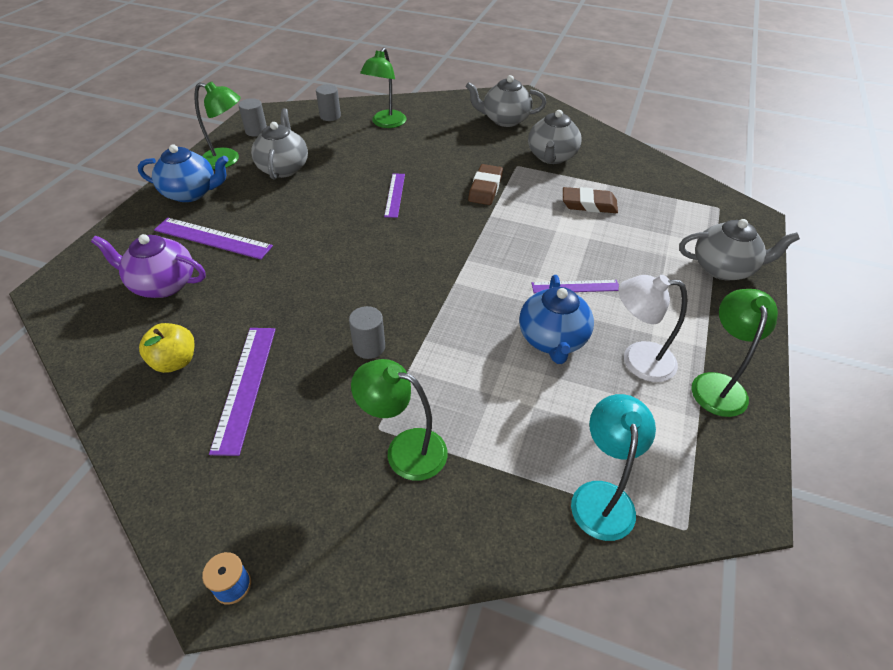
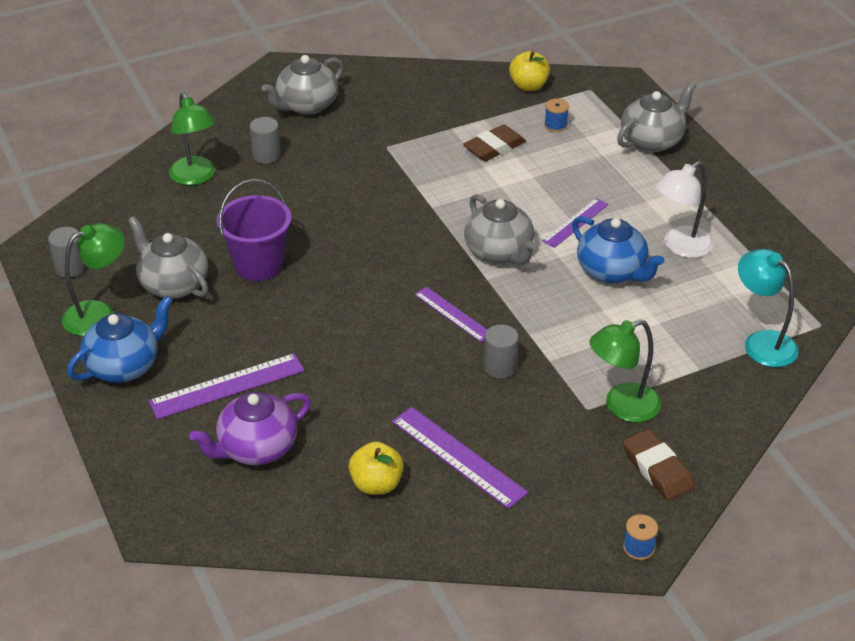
camera: 45 degrees left, 5 degrees down
(330, 116) = (122, 204): grey cylinder -> grey cylinder (266, 155)
(340, 185) = (258, 265): none -> purple bucket
(395, 195) = (324, 241): purple ruler -> purple ruler (453, 314)
(485, 188) = (392, 185): brown eraser -> brown eraser (657, 469)
(551, 157) = (403, 120): grey teapot -> grey teapot (499, 252)
(656, 215) = (555, 125): none -> blue spool
(671, 181) = (528, 86): none -> yellow apple
(718, 384) = (742, 229): green lamp -> none

